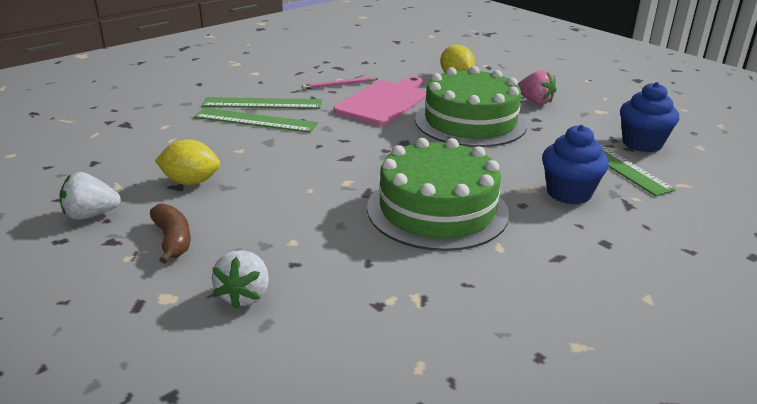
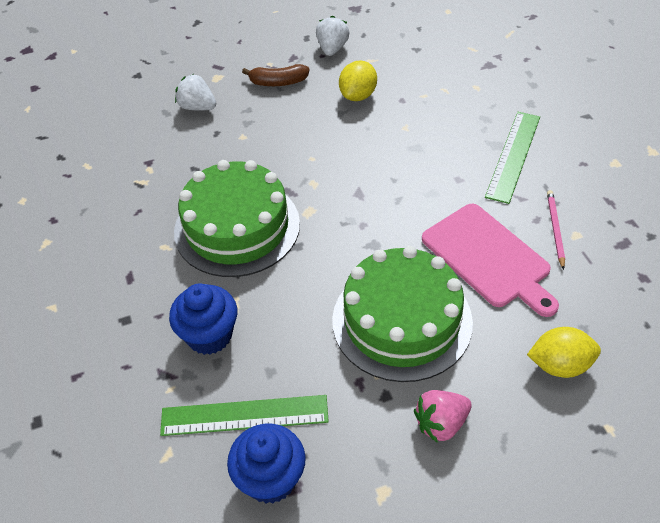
camera: 115 degrees right, 20 degrees up
(255, 120) = (469, 145): green ruler -> none

